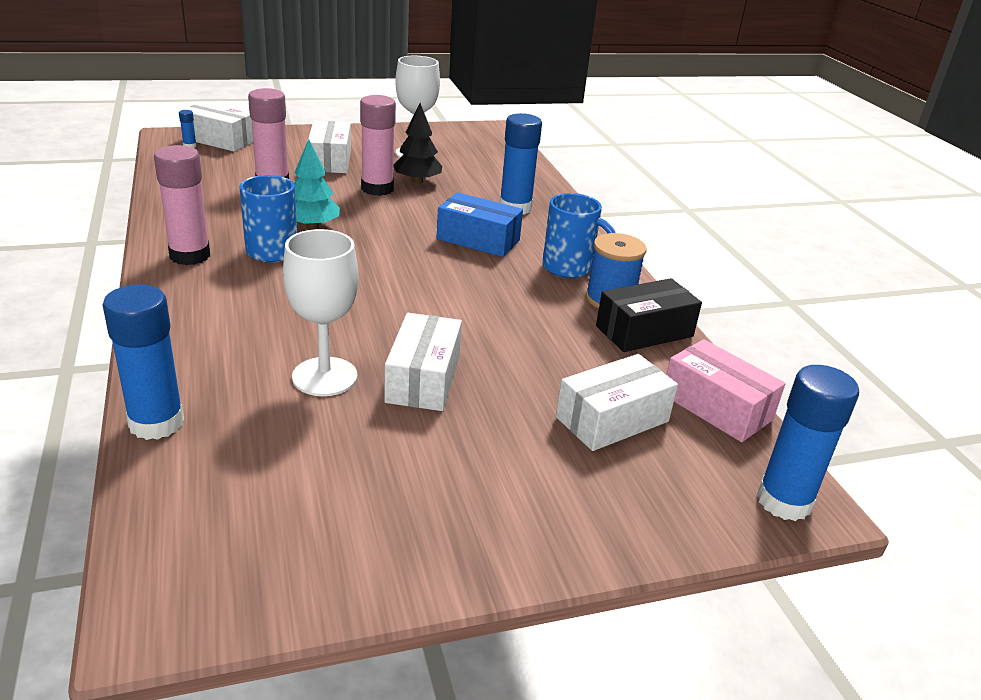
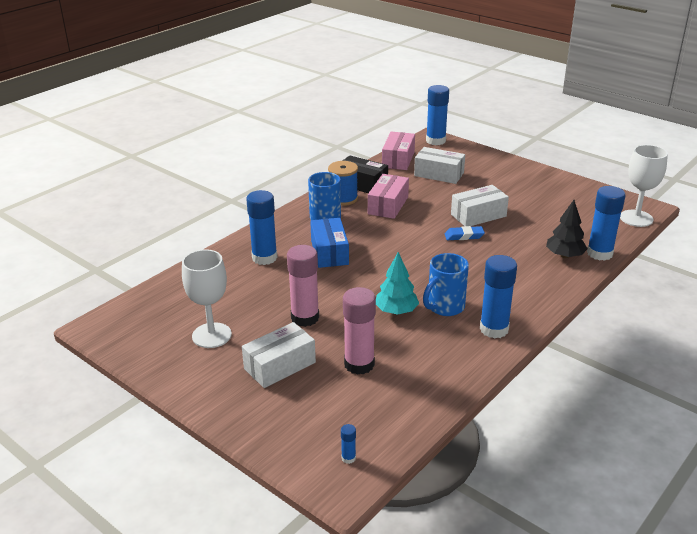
camera: 120 degrees left, 0 degrees up
(190, 256) = (494, 329): pink glue stick -> blue glue stick
(220, 140) = (311, 452): white box -> none
(325, 377) = (514, 235): white goblet -> white goblet (636, 218)
(386, 335) = (464, 236): none -> blue eraser
(417, 181) = (268, 309): black tree -> black tree (564, 255)
(550, 321) = (388, 205): none -> pink box

